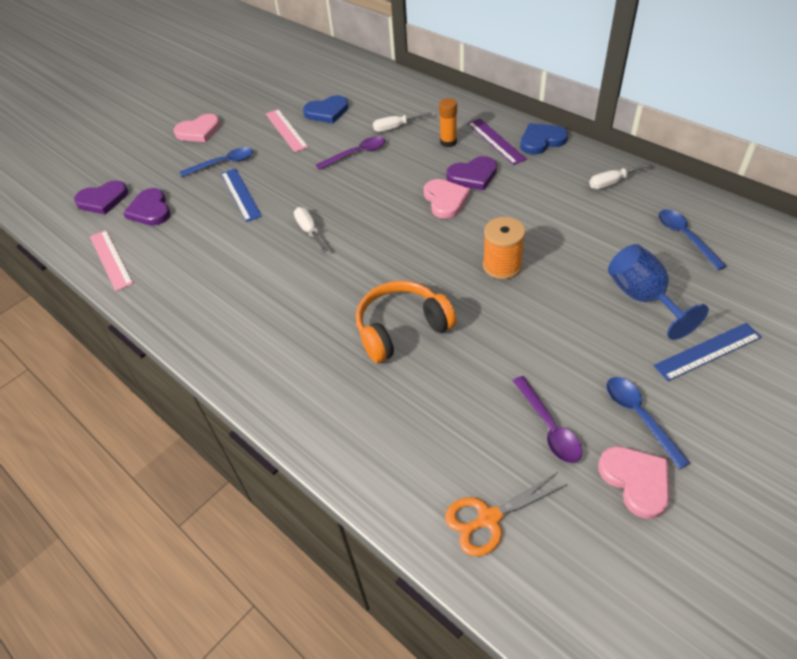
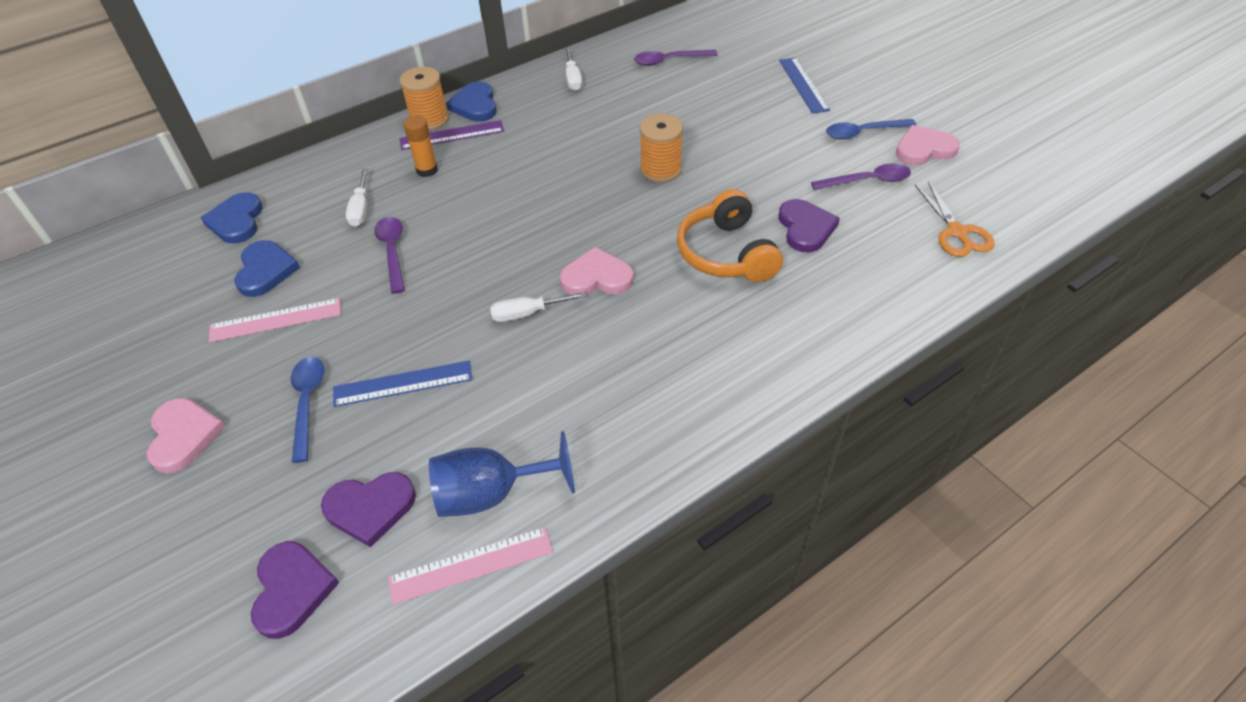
camera: 80 degrees left, 0 degrees up
(368, 86) = (236, 221): none -> blue heart
(445, 200) = (535, 190): pink heart -> pink heart (597, 277)
(473, 176) = (504, 163): purple heart -> purple heart (805, 228)
(510, 125) = (429, 119): none -> orange spool
(642, 298) = (734, 100): blue goblet -> blue goblet (491, 494)
(685, 237) = (669, 61): blue spoon -> purple spoon

